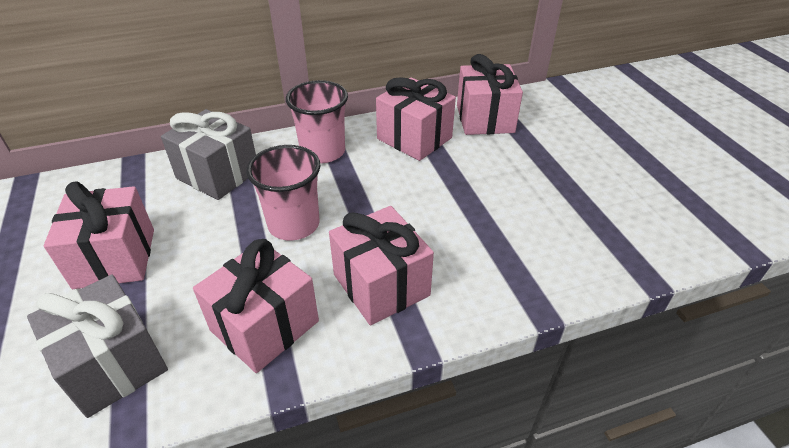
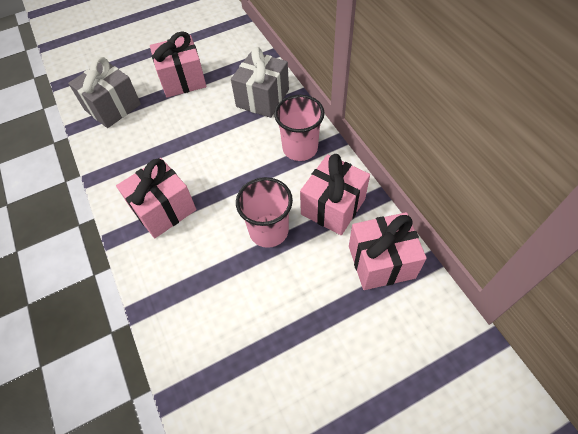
camera: 85 degrees right, 15 degrees up
(264, 325) = (133, 159): pink gift -> none
(294, 224) = (216, 151): pink cup -> pink cup (268, 231)

